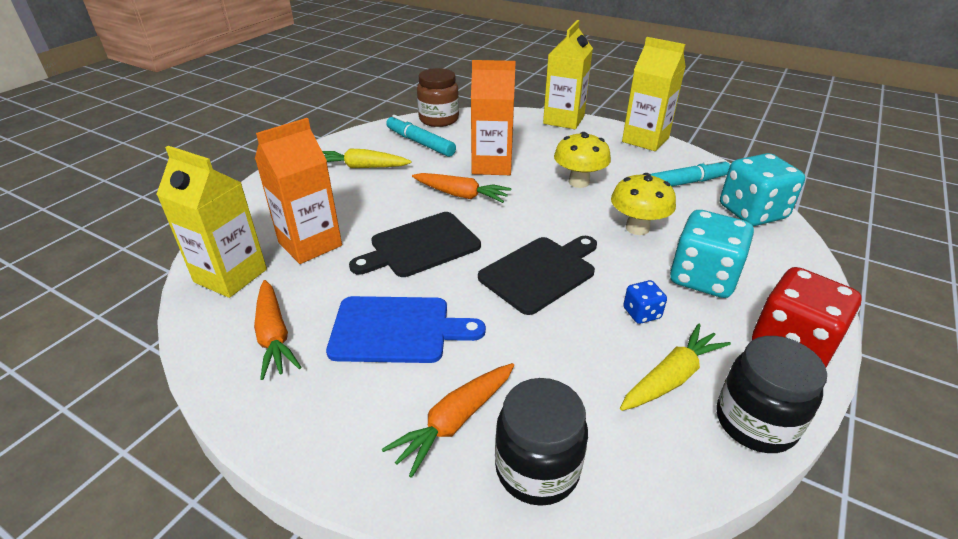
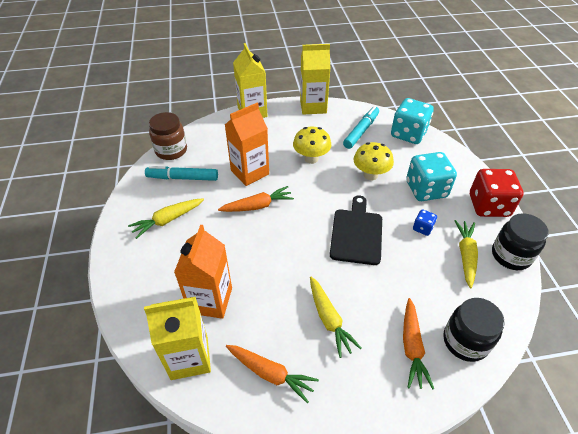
camera: 40 degrees left, 10 degrees up
(396, 329) = (329, 319): blue cutting board -> yellow carrot
(421, 246) = (278, 257): black cutting board -> none

